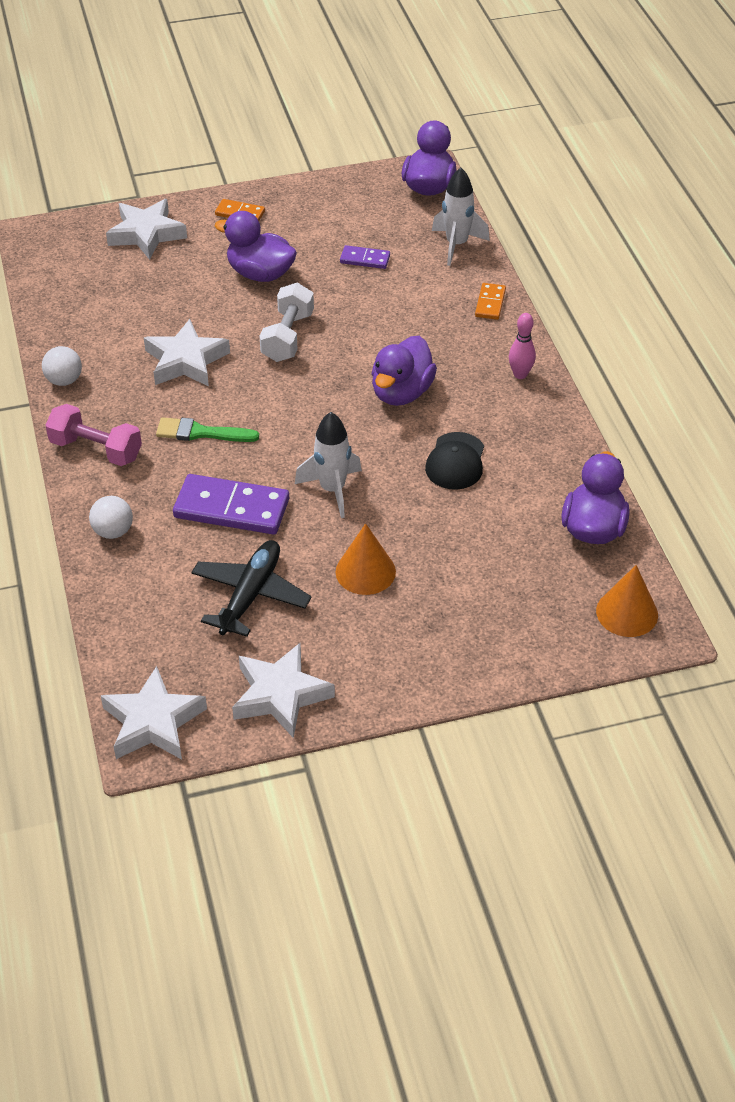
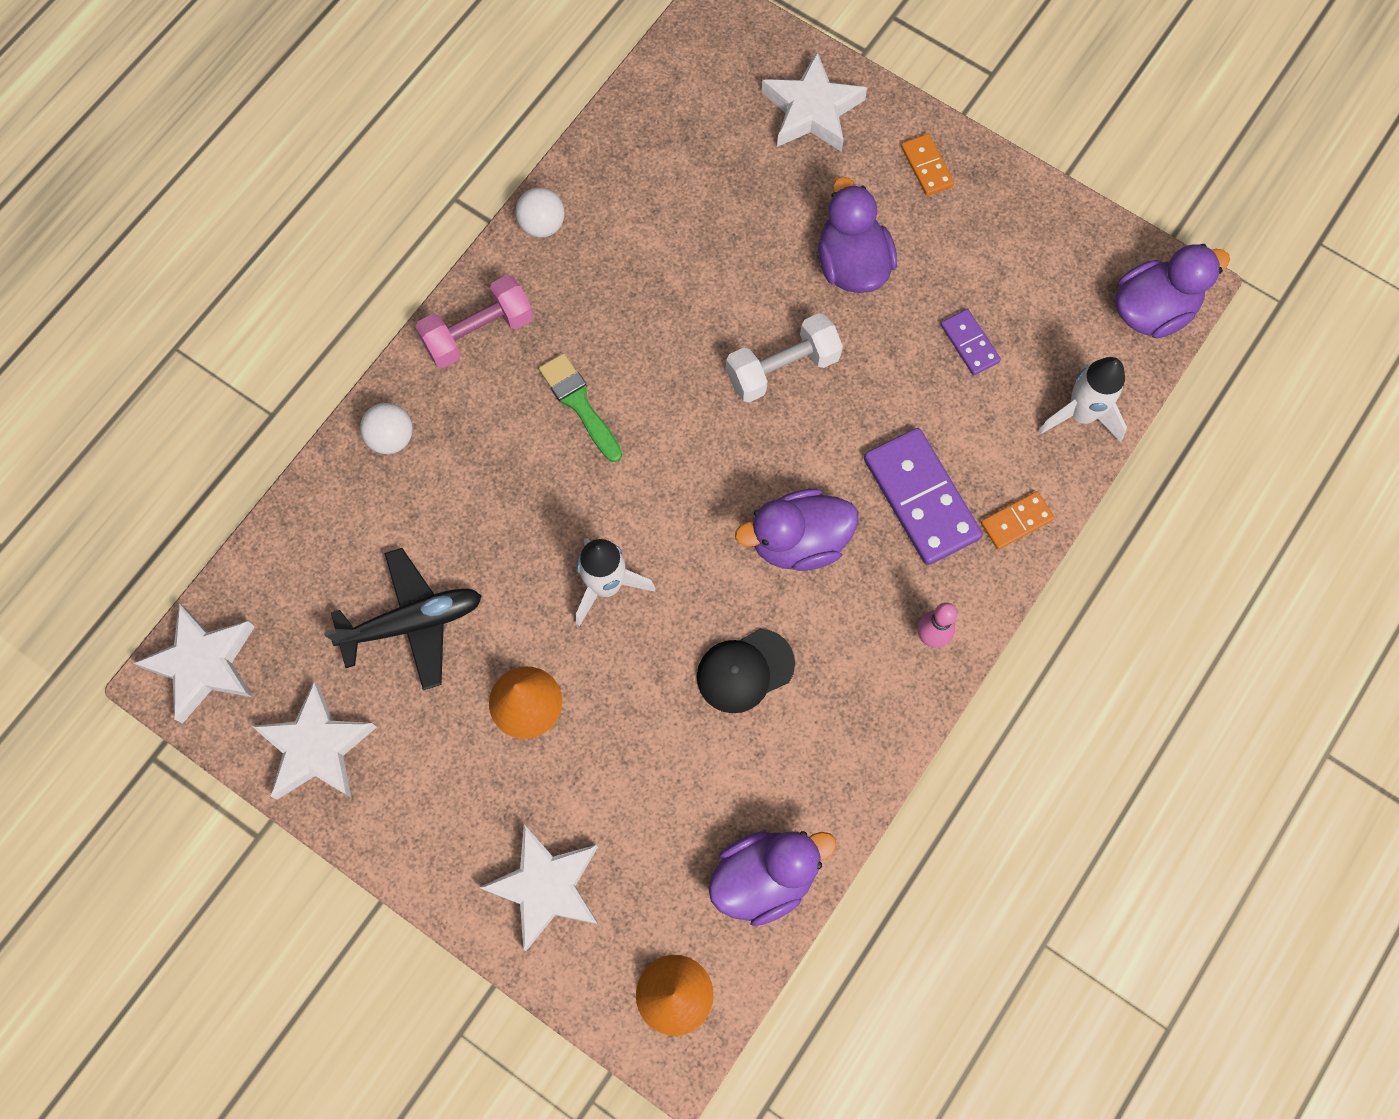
camera: 50 degrees right, 25 degrees up
(96, 450) = (478, 332): pink dumbbell -> pink dumbbell turned 75 degrees clockwise
(186, 361) = (663, 306): white star -> white star (546, 887)
(231, 508) = (505, 515): purple domino -> purple domino (920, 498)

